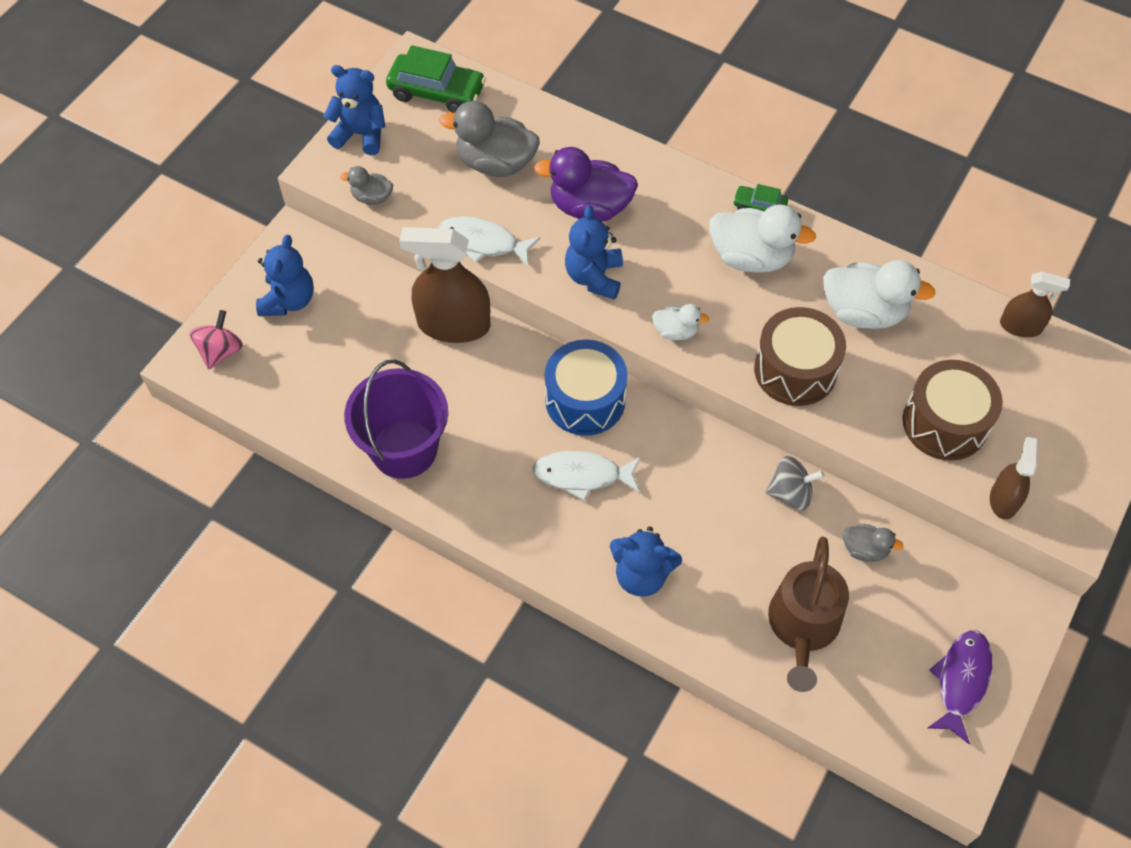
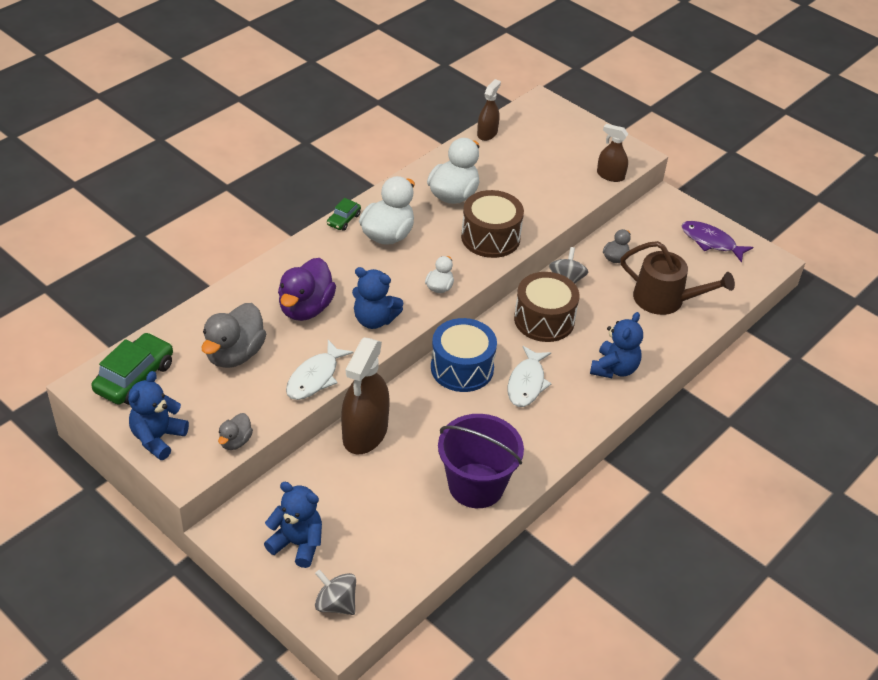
camera: 80 degrees left, 15 degrees down
(220, 351) = (336, 604): pink spinning top -> grey spinning top
(944, 423) = (550, 183): brown drum -> brown drum (544, 320)

